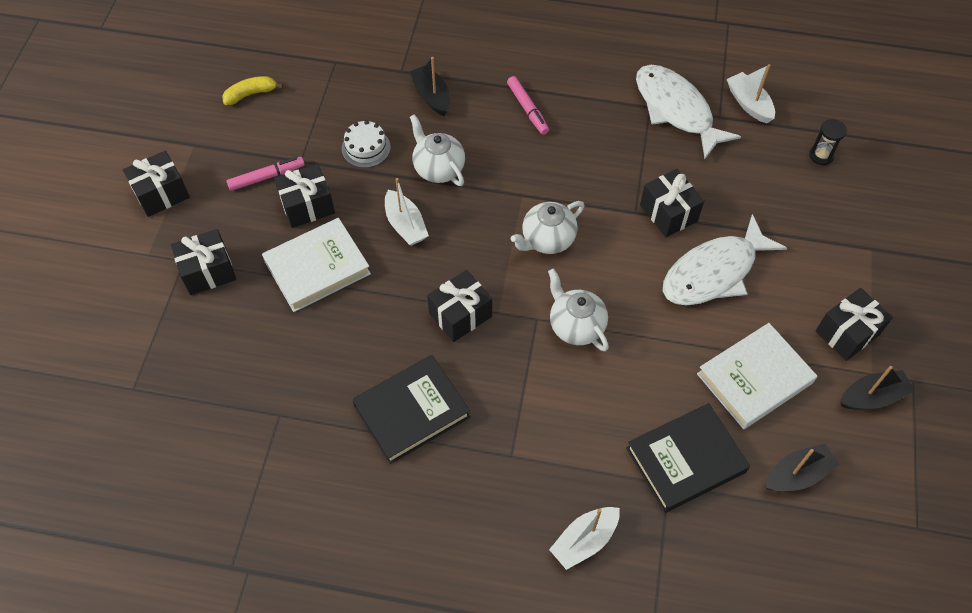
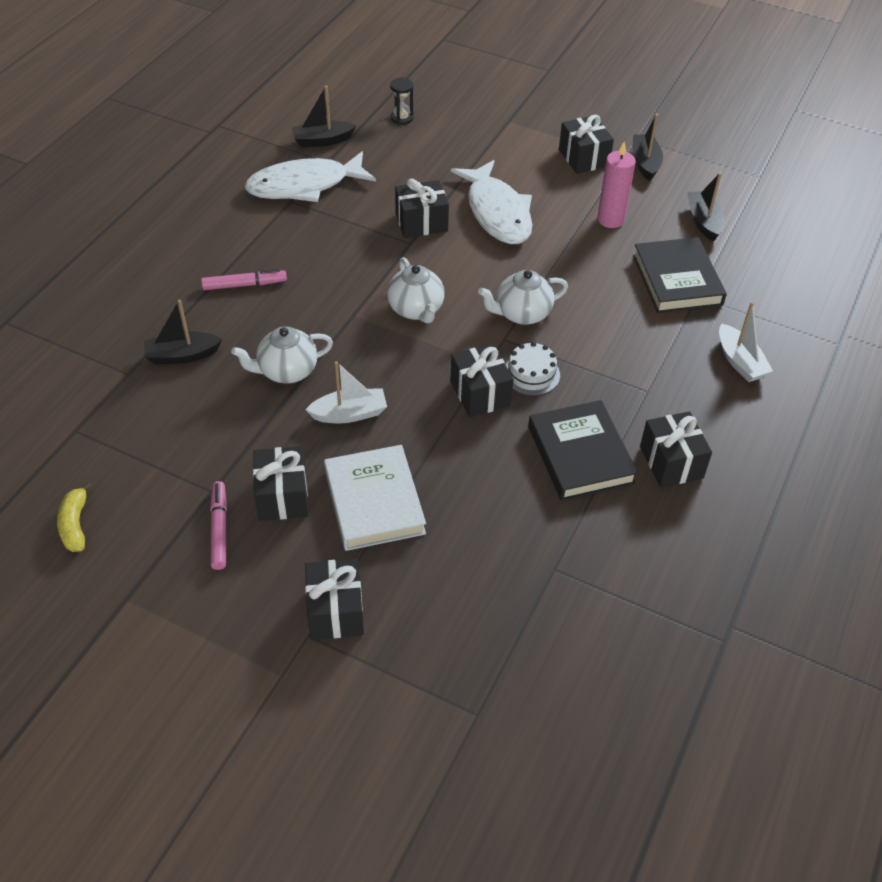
camera: 75 degrees left, 10 degrees down
(161, 194) = (189, 648): black gift -> black gift (671, 462)
(366, 148) = (225, 427): white cake -> white cake (531, 374)
(749, 103) = (322, 140): white boat -> black boat
(754, 378) = (610, 219): white book -> pink candle

